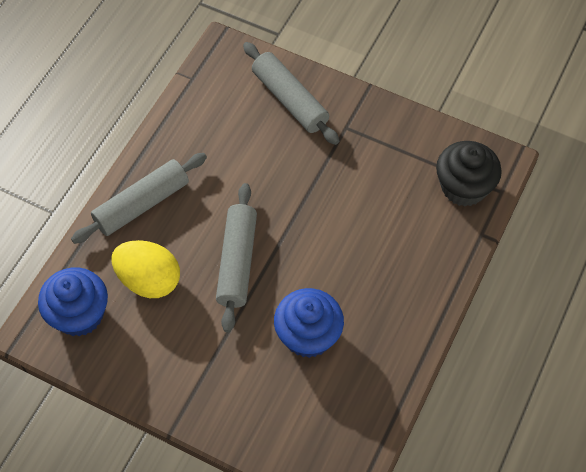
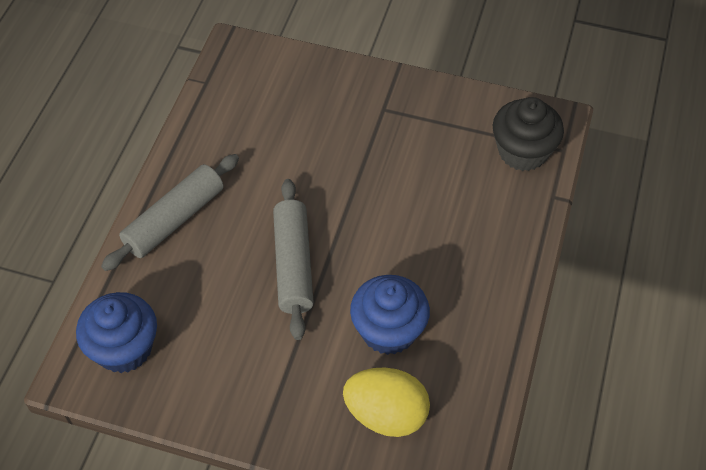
camera: 10 degrees left, 5 degrees down
(149, 280) = (197, 299): yellow egg -> yellow egg (386, 414)
(290, 100) = (317, 89): grey rolling pin -> none

